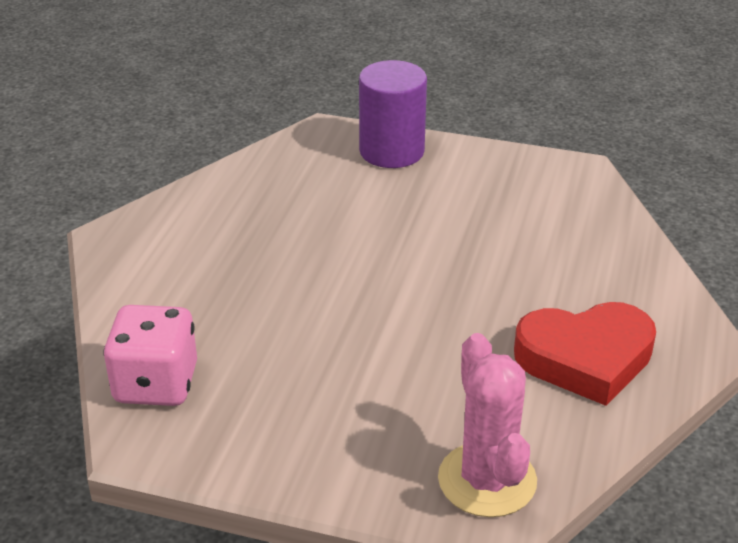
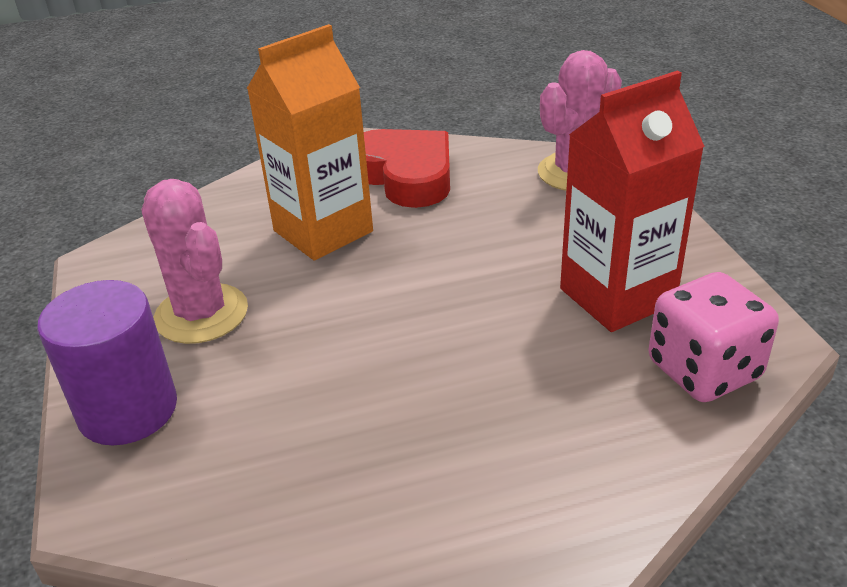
camera: 120 degrees left, 0 degrees up
(275, 390) = (617, 296): none -> red carton
(464, 195) = (201, 314): none -> pink cactus
(525, 277) = (323, 231): none -> orange carton

